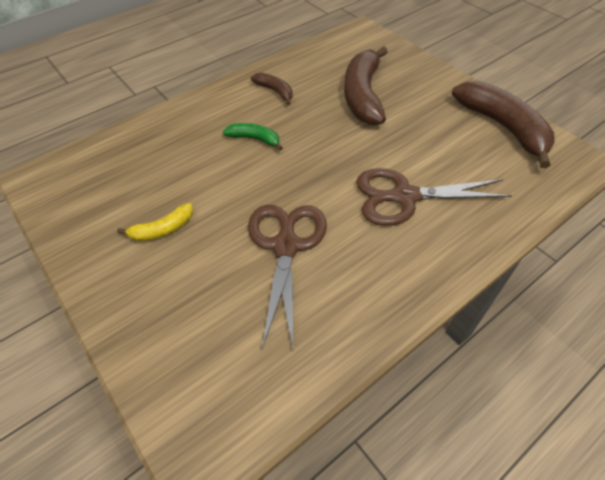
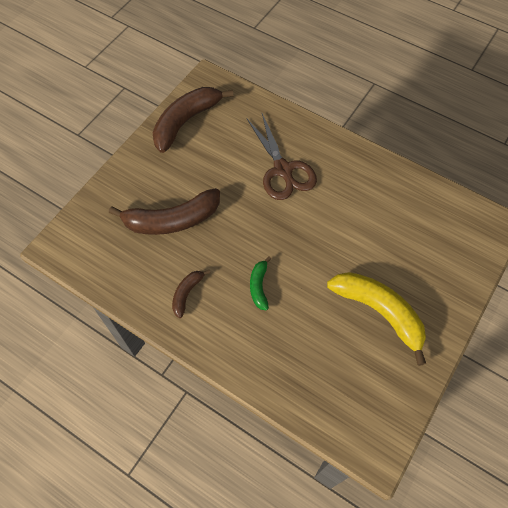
camera: 110 degrees left, 10 degrees up
(163, 229) = (379, 312): yellow banana -> yellow banana, size x2.03
(286, 245) = (356, 227): brown scissors -> none

